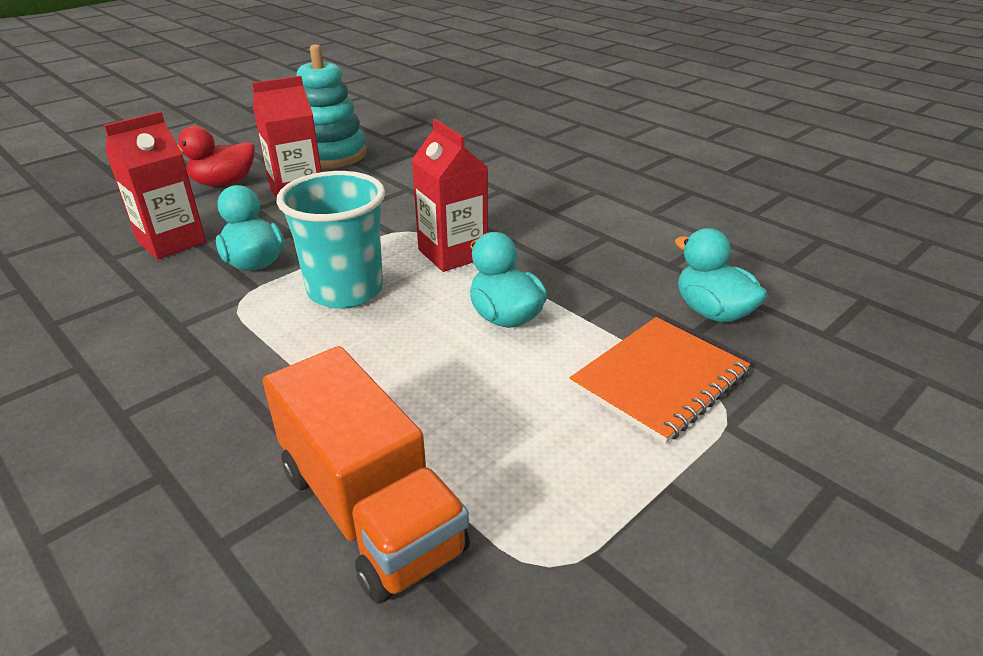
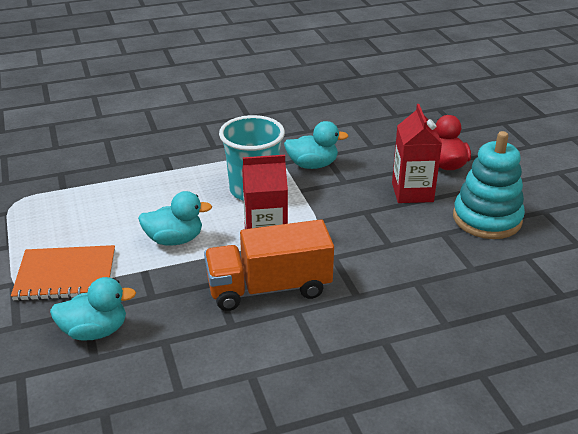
camera: 115 degrees right, 0 degrees up
(171, 242) = (361, 141): red carton -> none
(369, 509) = (86, 170): orange truck -> orange truck (269, 288)
(659, 380) = (66, 275): orange notebook -> orange notebook turned 75 degrees counterclockwise

